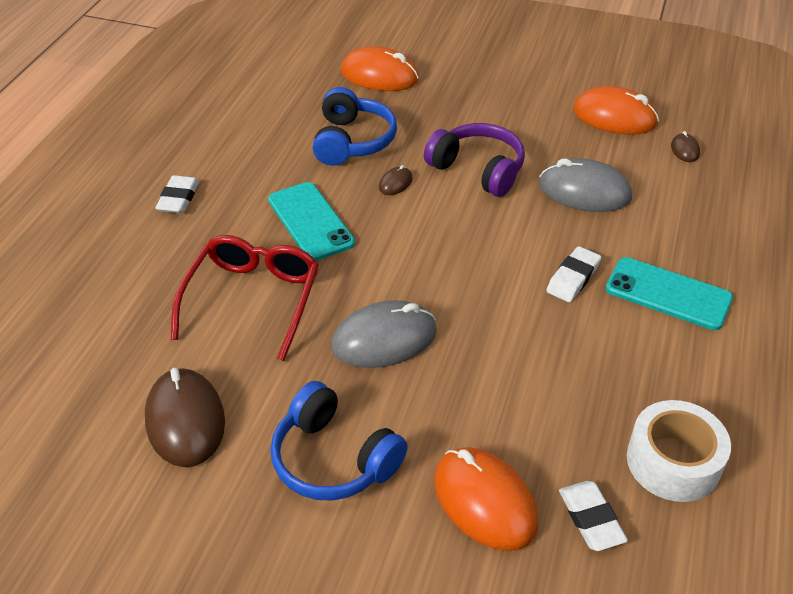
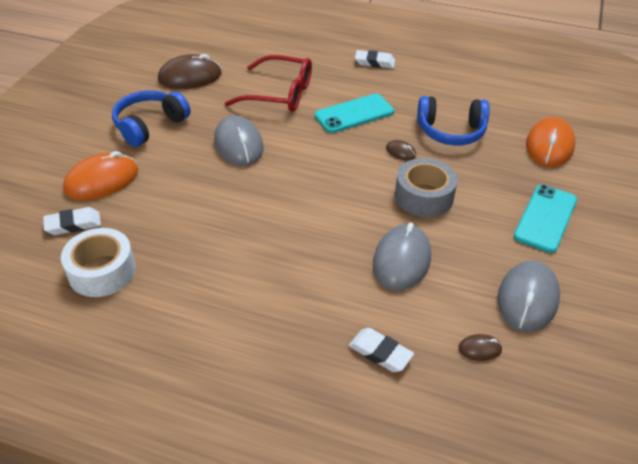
camera: 90 degrees right, 0 degrees up
(478, 170) = (424, 196): purple headphones -> grey tape
(573, 278) = (290, 240): white eraser -> white eraser (380, 353)
(614, 117) = (527, 299): orange mouse -> grey mouse
(668, 294) = (267, 297): turquoise phone -> turquoise phone (545, 218)

